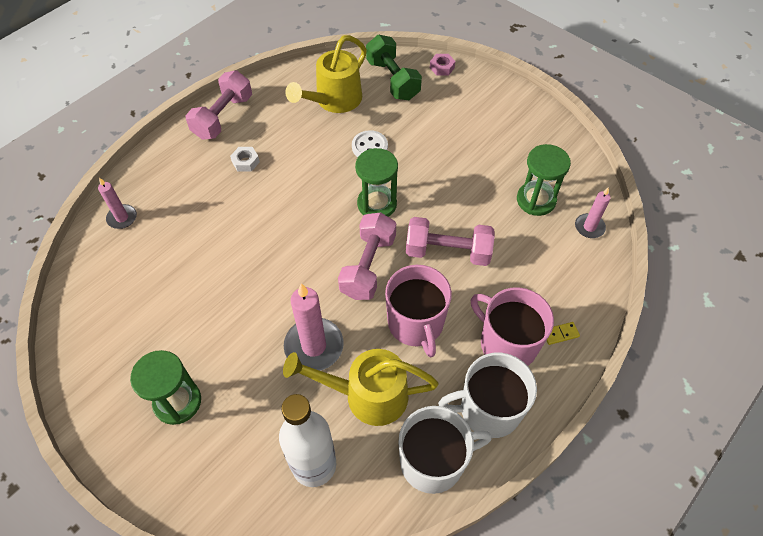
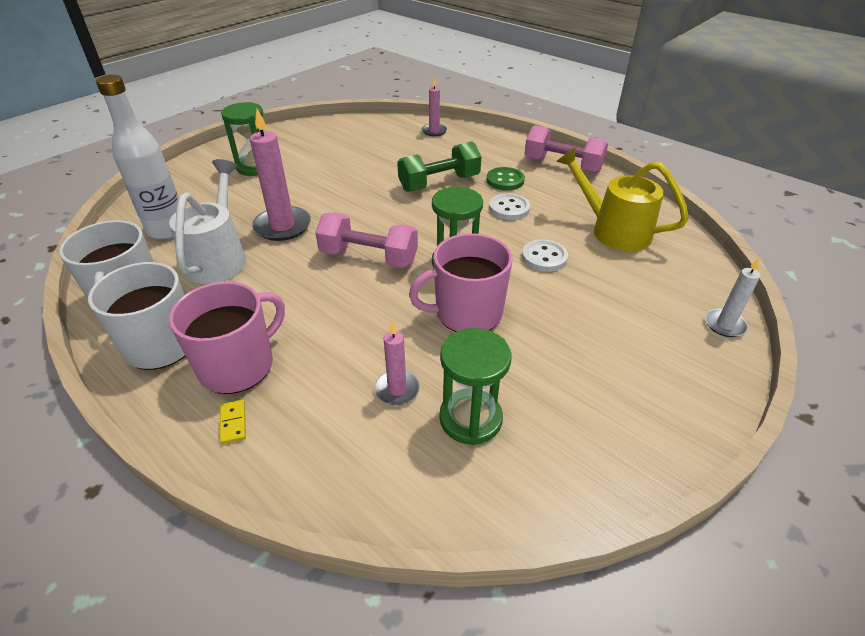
camera: 90 degrees right, 15 degrees down
(245, 162) = (505, 180): white nut -> green button
(296, 163) = (509, 208): none -> white button
(366, 395) = (219, 257): yellow watering can -> white watering can
(393, 80) = (673, 276): green dumbbell -> green dumbbell (439, 183)
(416, 324) = (288, 290): pink mug -> pink mug (466, 313)
(442, 67) = (724, 325): pink nut -> white candle
(448, 252) = (381, 318): pink dumbbell -> none
(589, 227) = (416, 488): pink candle -> pink candle (397, 389)

